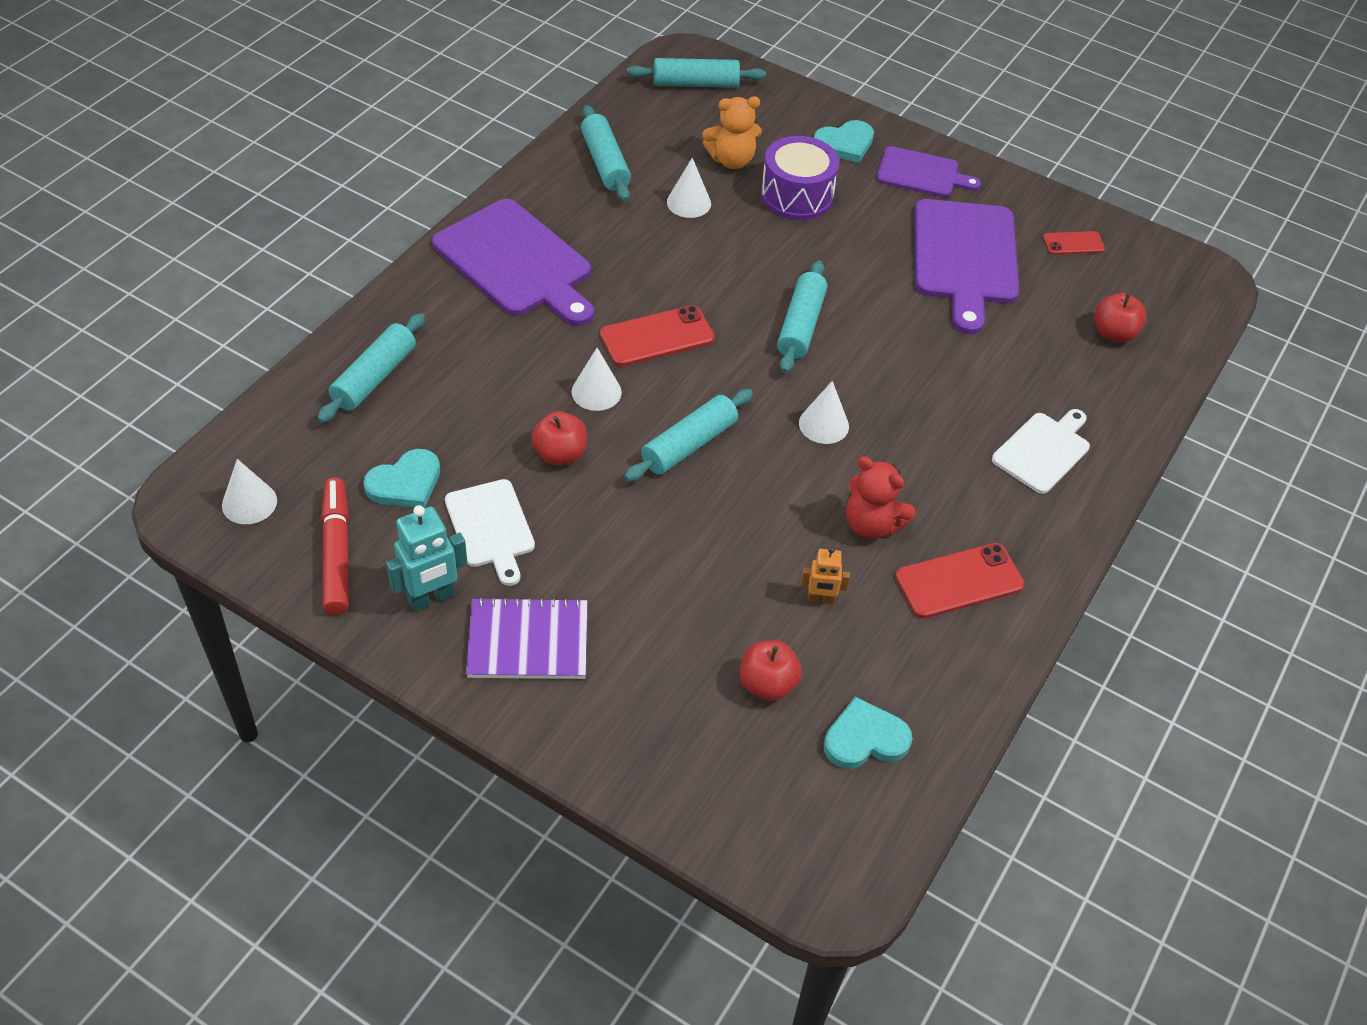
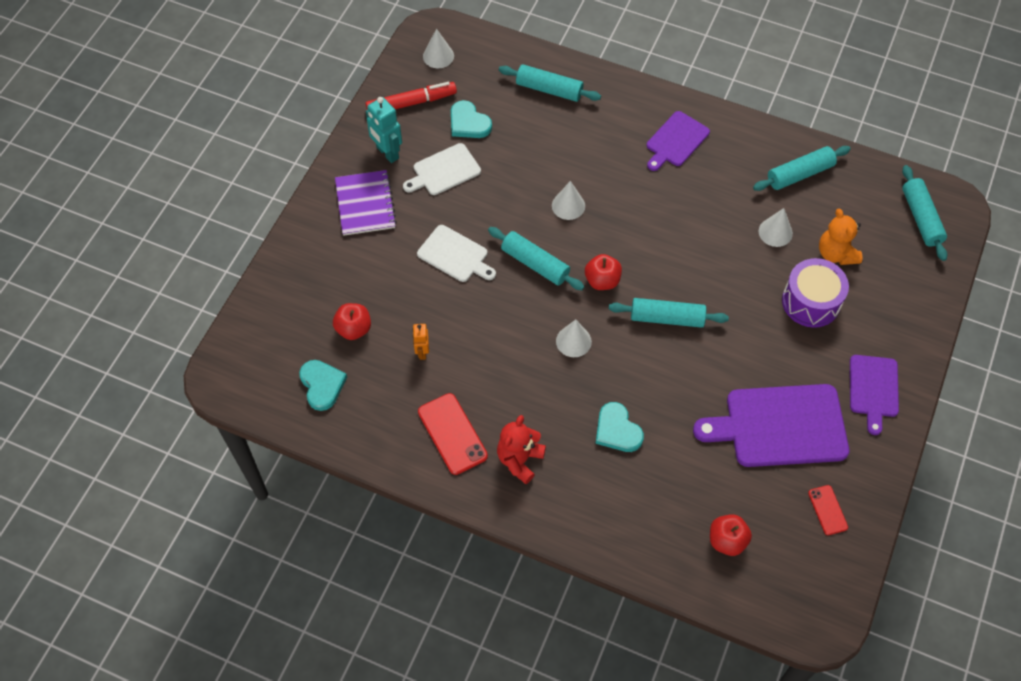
camera: 85 degrees right, 10 degrees up
(516, 262) = (676, 141): purple cutting board -> purple cutting board, size x0.58
(560, 454) = (510, 195): red apple -> red apple (602, 281)
(657, 336) = (629, 232): red phone -> none
(845, 144) = (888, 330): turquoise heart -> turquoise heart (617, 430)
(871, 524) = (490, 377): red teddy bear -> red teddy bear (519, 460)
(1043, 450) = (584, 487): white cutting board -> white cutting board (455, 255)

